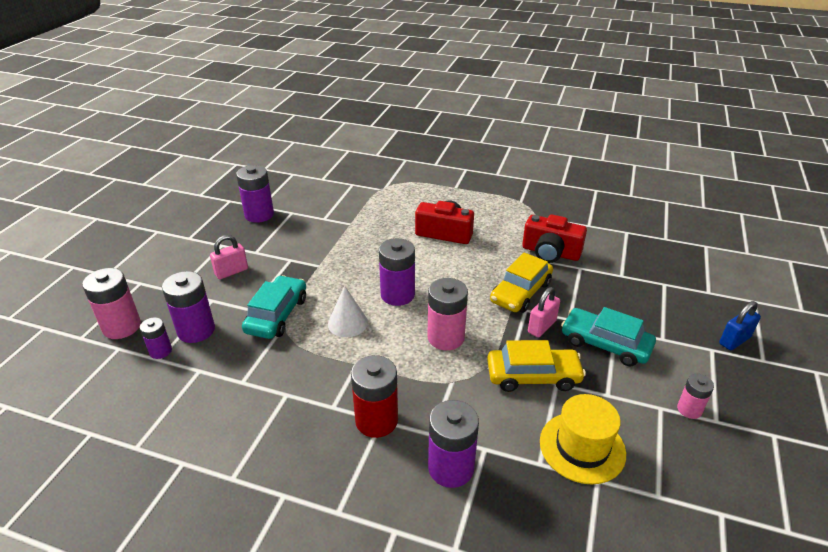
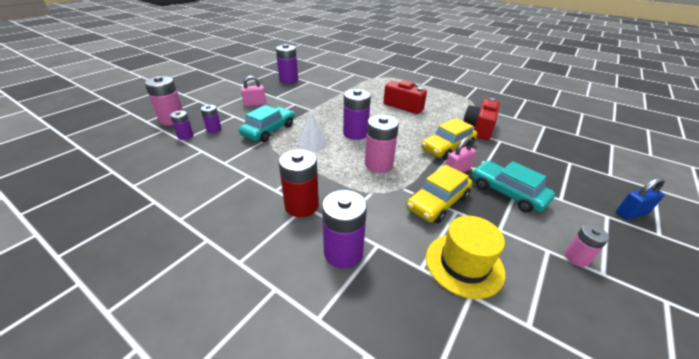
camera: 15 degrees right, 0 degrees up
(196, 330) = (214, 129): purple battery -> purple battery, size x0.57
(533, 376) = (438, 202): yellow car -> yellow car turned 120 degrees clockwise
(550, 253) = (479, 128): red camera -> red camera turned 75 degrees clockwise

